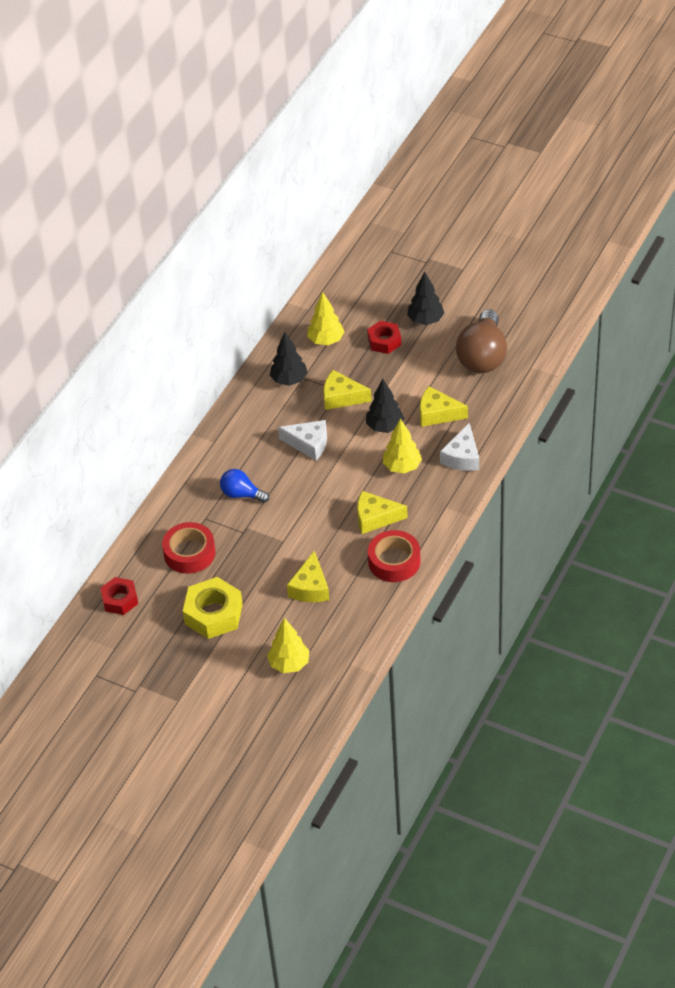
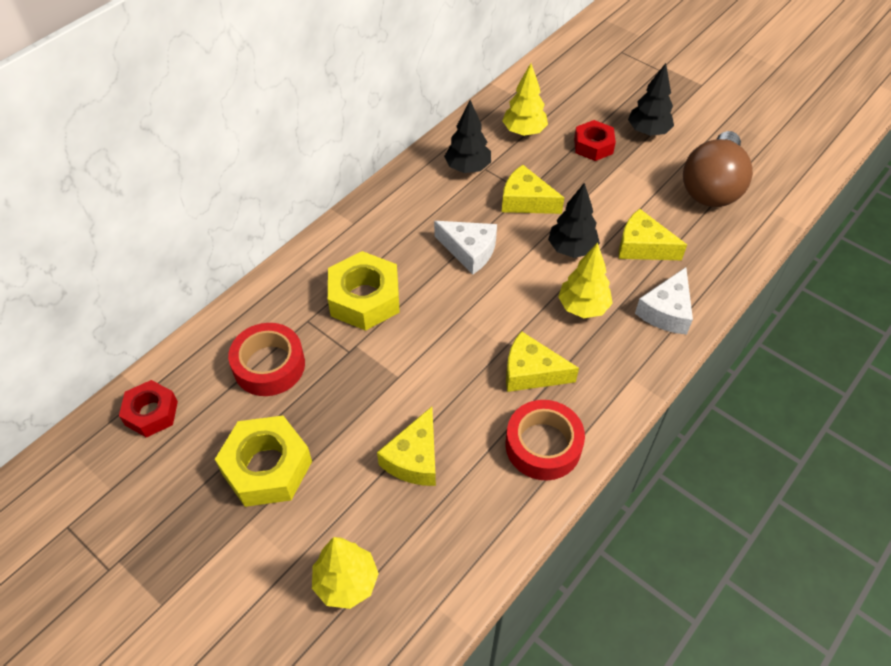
camera: 10 degrees right, 5 degrees up
(241, 494) = (365, 298): blue light bulb -> yellow nut

